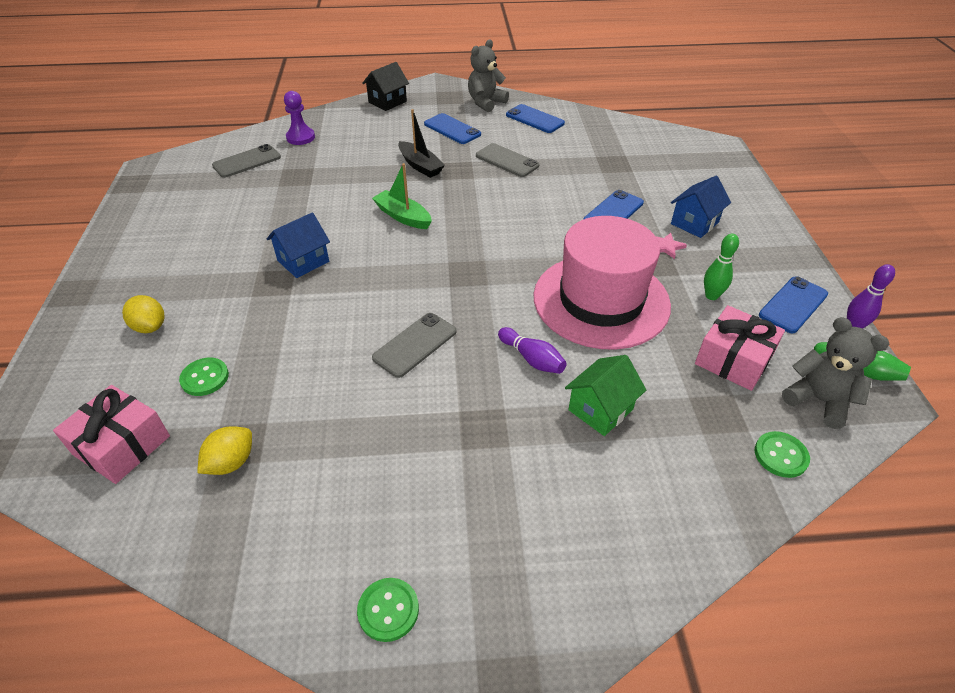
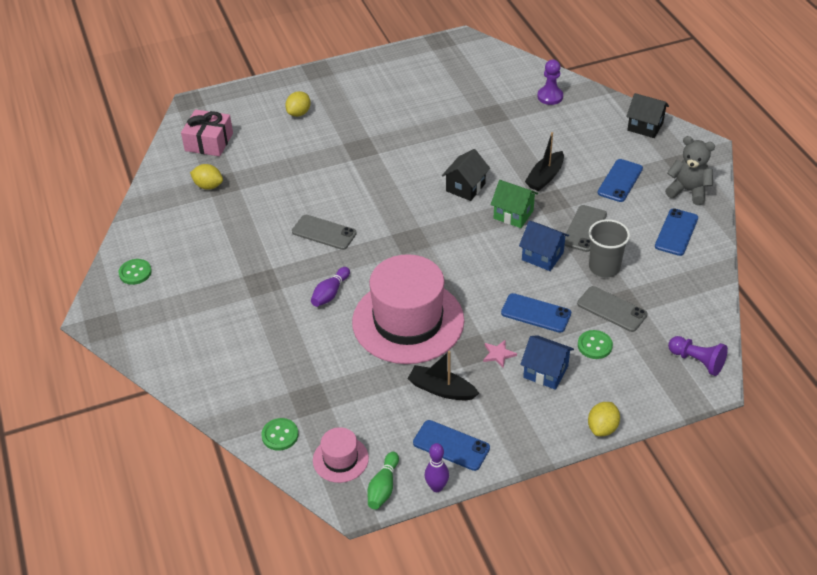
camera: 75 degrees right, 0 degrees up
(205, 378) = (265, 152): green button -> green button (594, 345)
(247, 161) = (497, 82): grey phone -> grey phone (612, 309)
(303, 261) = (388, 154): blue house -> blue house (542, 256)
(403, 216) = (465, 187): green boat -> black house
(564, 162) = (604, 267): none -> grey cup
(600, 409) = (294, 336): green house -> green house (513, 214)
(692, 145) = (697, 361): none -> purple pawn
(711, 296) = (441, 389): green bowling pin -> black boat
(733, 359) = (368, 406): pink gift -> none
(768, 207) = (602, 428): none -> yellow lemon
(819, 400) = (340, 459): grey teddy bear -> pink hat

